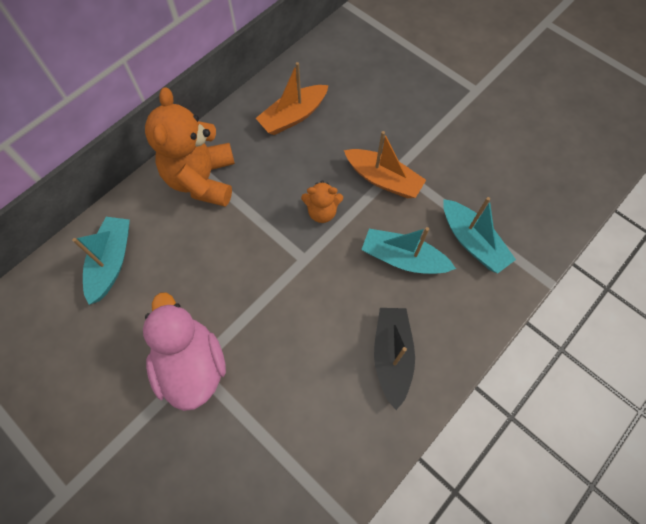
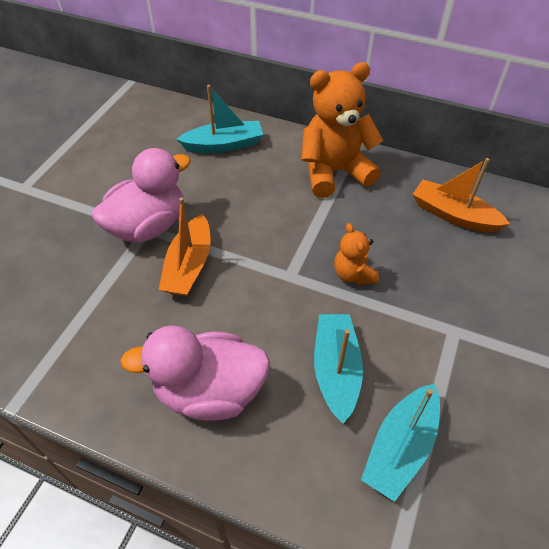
camera: 70 degrees right, 15 degrees down
(383, 179) = (429, 320): orange boat -> orange boat (189, 266)
(392, 356) = (209, 391): black boat -> pink duck

